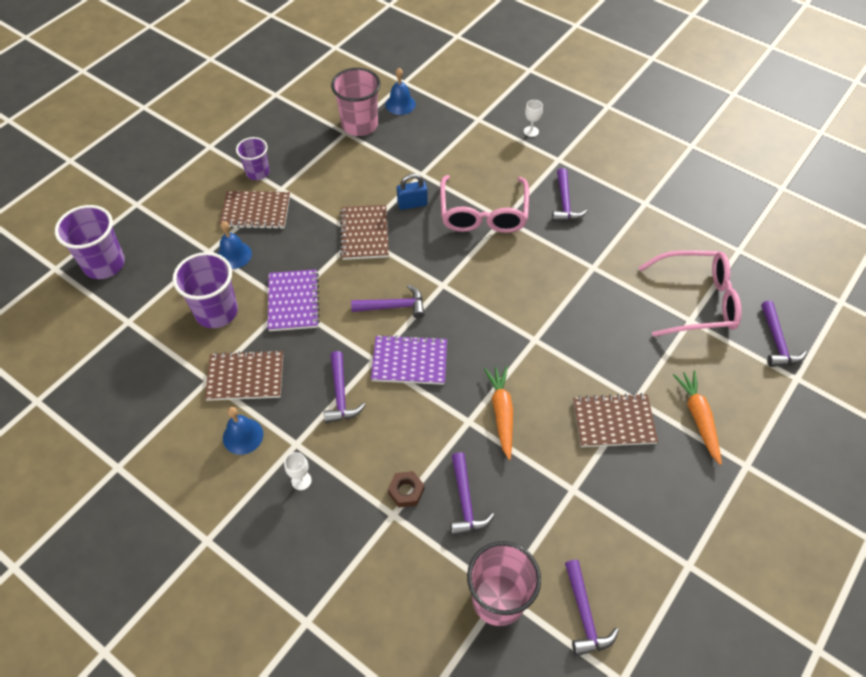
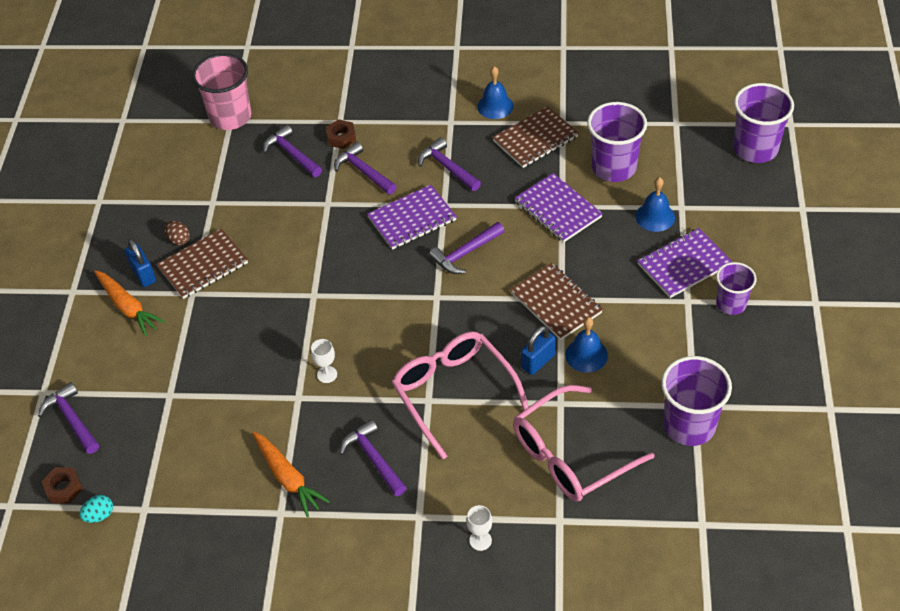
camera: 150 degrees right, 5 degrees down
(256, 211) = (684, 265): brown notebook -> purple notebook
(301, 480) = (424, 105): white goblet -> white goblet (327, 374)
(359, 125) = (689, 425): pink cup -> purple cup
(400, 104) = (672, 485): blue bell -> blue bell (586, 355)
(501, 413) = (304, 223): orange carrot -> orange carrot (288, 478)
(584, 615) = (164, 138): purple hammer -> purple hammer (363, 171)
(624, 464) = (179, 240): none -> brown egg
(672, 444) = (143, 274): none -> blue padlock
(696, 301) = (171, 419): pink glasses -> pink glasses (570, 455)
(773, 262) = (99, 515): none -> turquoise egg
(796, 293) = (64, 488): none -> brown nut

